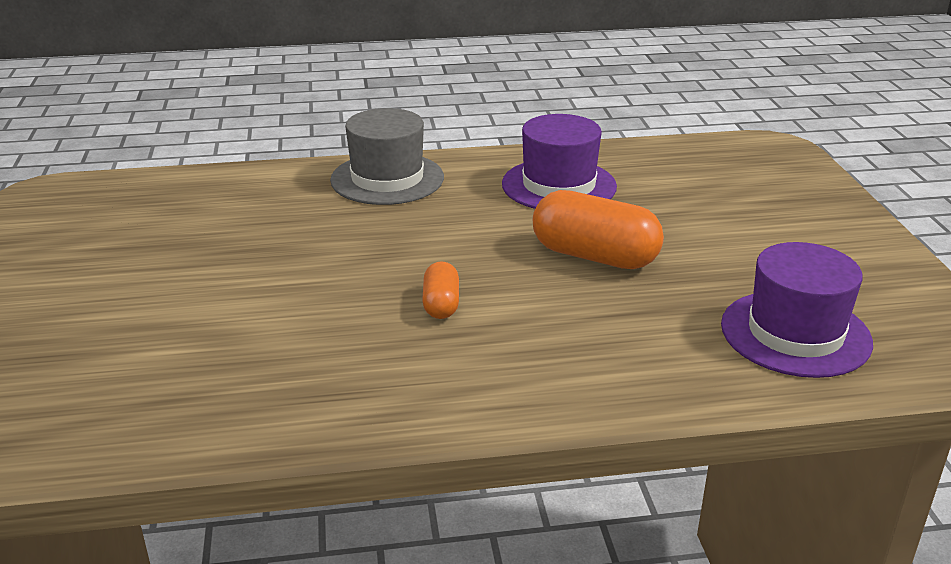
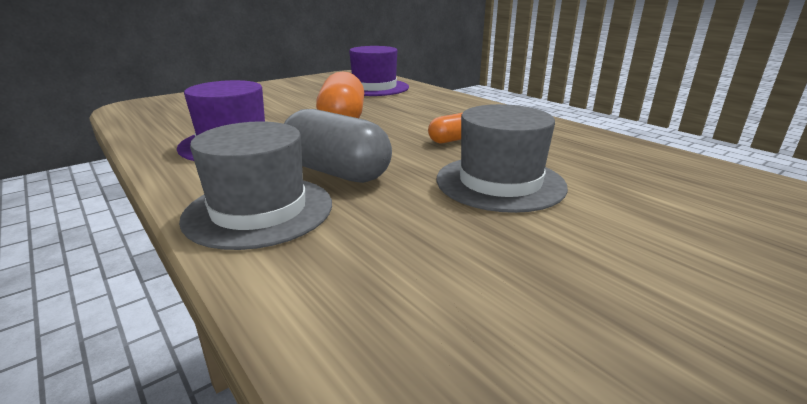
camera: 120 degrees left, 5 degrees down
(305, 284) = (500, 182): none -> grey hat
(424, 217) = (336, 172): none -> grey capsule

